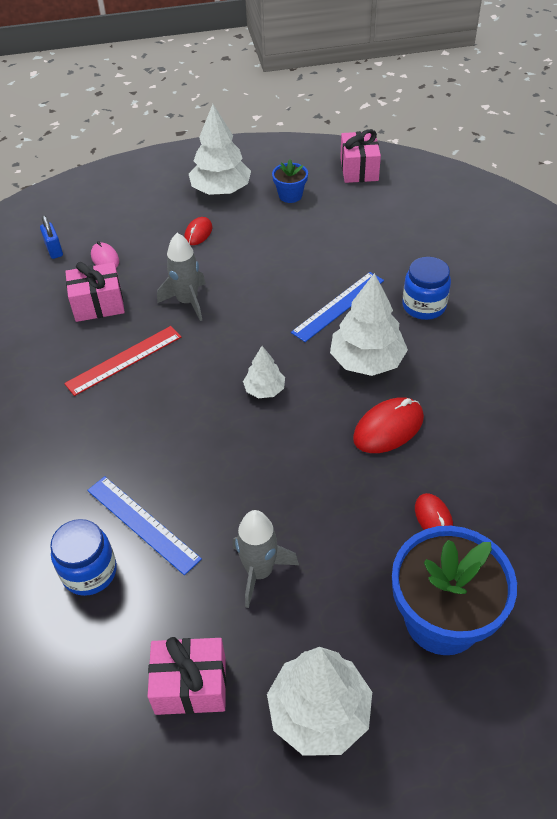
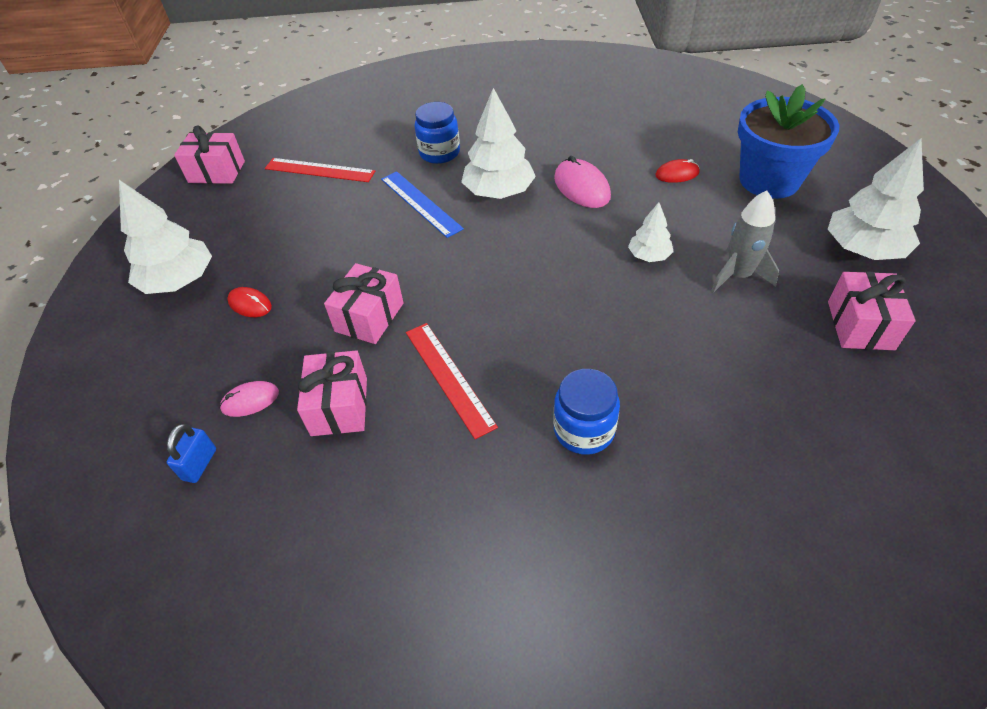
camera: 80 degrees left, 0 degrees up
(54, 250) = (199, 464): blue padlock -> blue padlock turned 60 degrees counterclockwise
(89, 572) = (751, 404): blue jar -> blue jar (584, 430)
(142, 524) = (689, 359): blue ruler -> none
(187, 302) = (369, 317): grey rocket -> pink gift
(264, 389) = (521, 261): white tree -> white tree (649, 256)
(290, 195) = (228, 224): blue flower pot -> none
(375, 229) = (319, 170): none -> red ruler
(388, 428) = (582, 187): red mouse -> pink mouse

